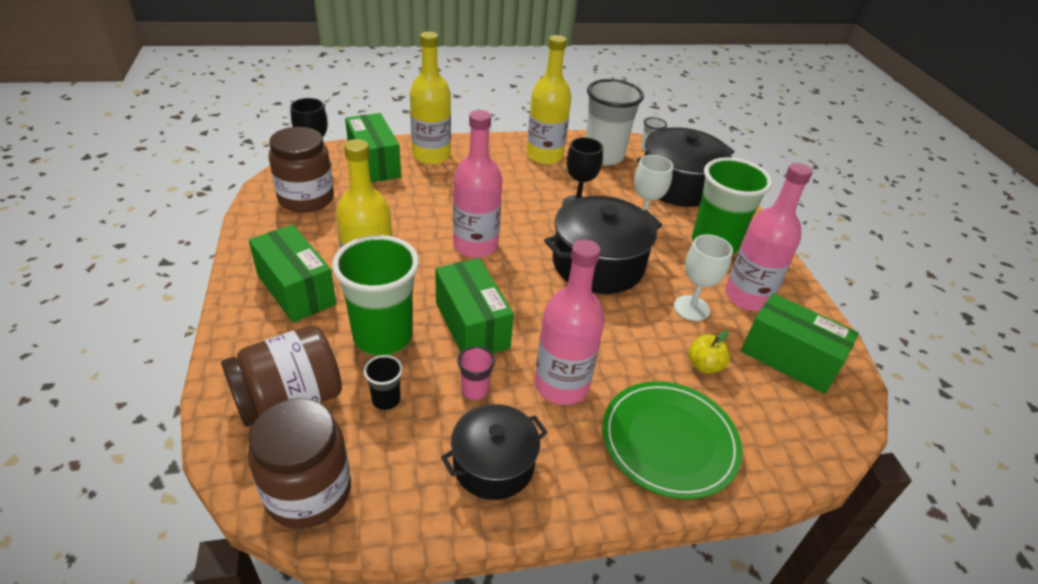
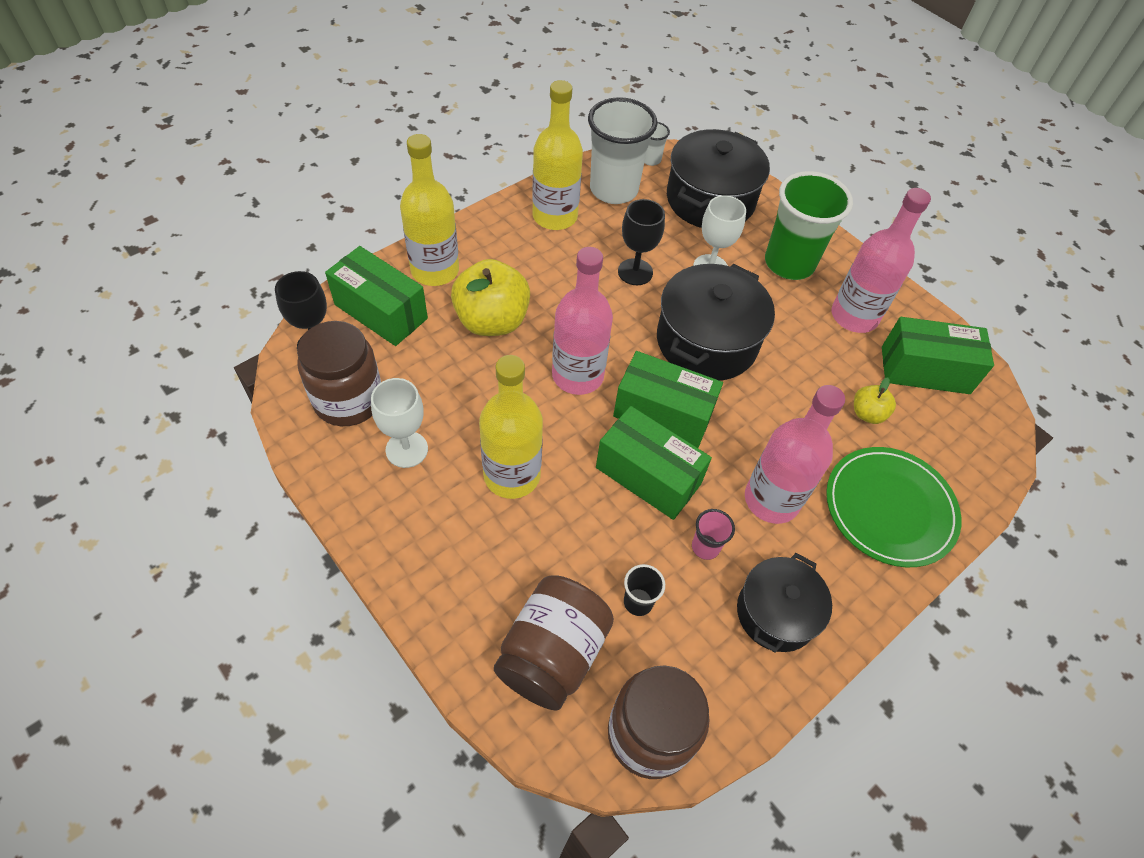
camera: 30 degrees left, 15 degrees up
(296, 290) = (445, 525): green box -> green box (663, 414)
(383, 336) = (578, 534): green cup -> none
(443, 194) = (492, 321): none -> yellow apple
(691, 308) = (818, 354): white goblet -> white goblet (406, 449)

